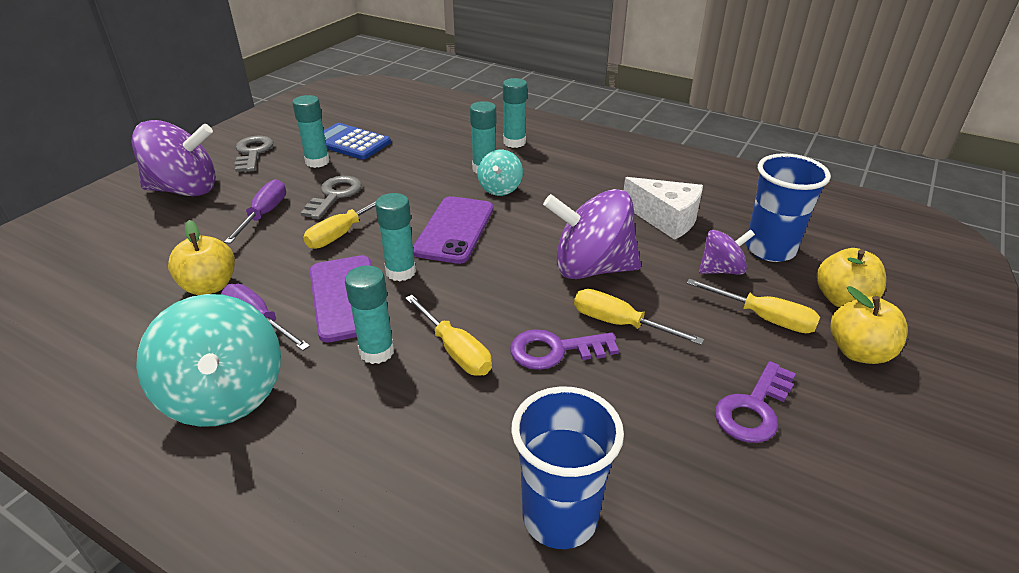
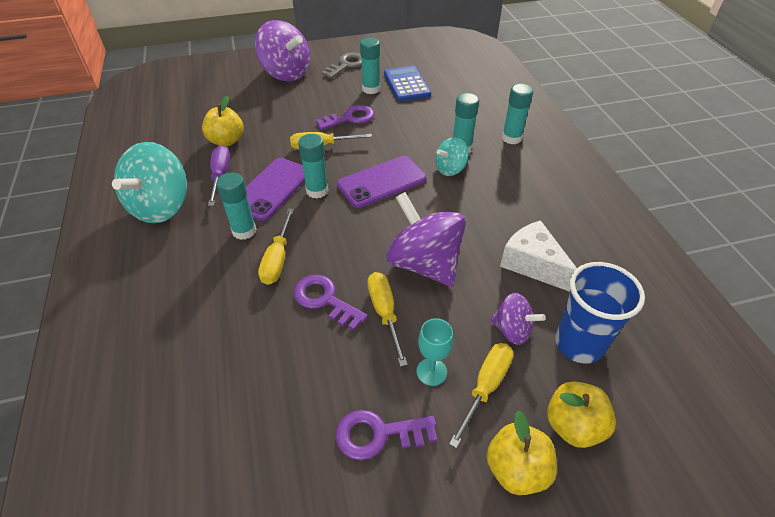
camera: 45 degrees right, 10 degrees up
(264, 214) = (301, 111): purple screwdriver -> none
(334, 195) = (350, 118): grey key -> purple key
(560, 517) = (195, 390): blue cup -> none
(666, 219) = (532, 264): white cheese -> white cheese turned 150 degrees clockwise
(717, 337) = (431, 372): none -> turquoise goblet
(764, 318) = (485, 387): yellow screwdriver -> yellow screwdriver turned 135 degrees counterclockwise

